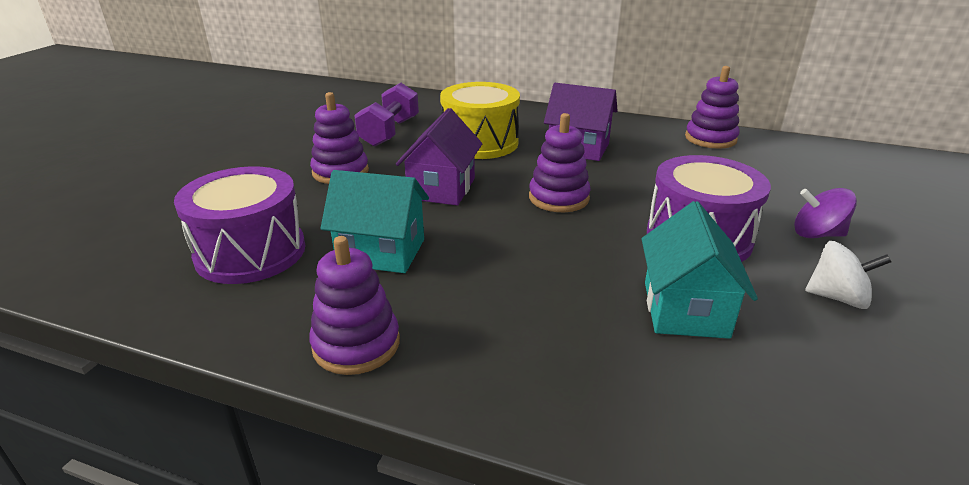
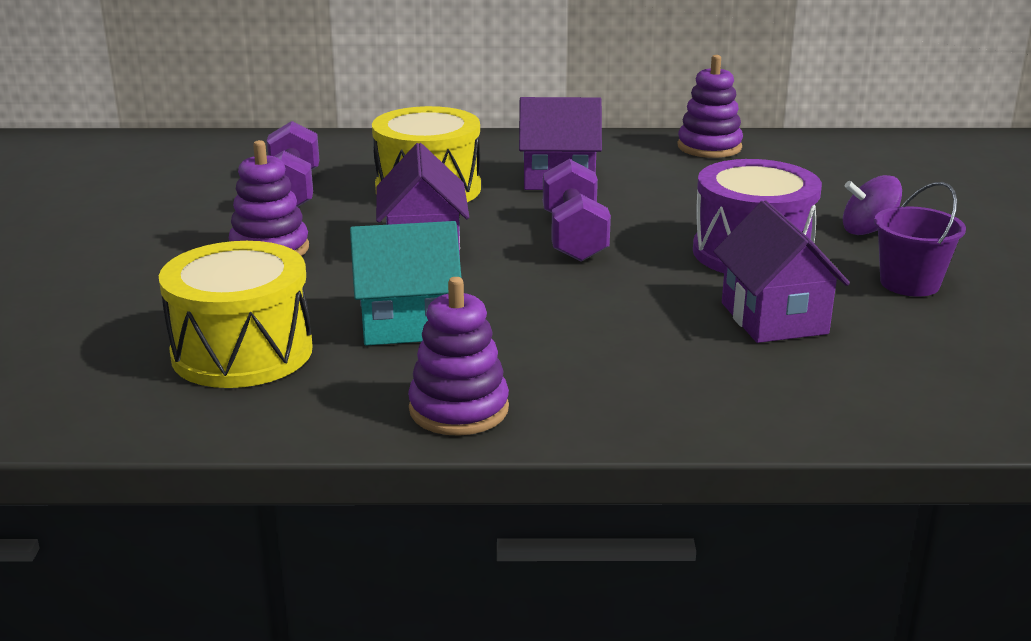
camera: 20 degrees left, 5 degrees down
(251, 252) = (242, 352): purple drum -> yellow drum
(558, 198) = (574, 237): purple stacking toy -> purple dumbbell
(685, 309) = (774, 318): turquoise house -> purple house
(837, 297) = (909, 283): white spinning top -> purple bucket

